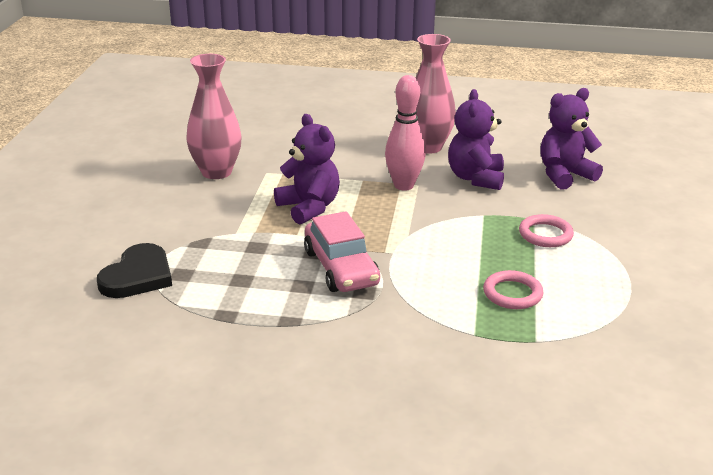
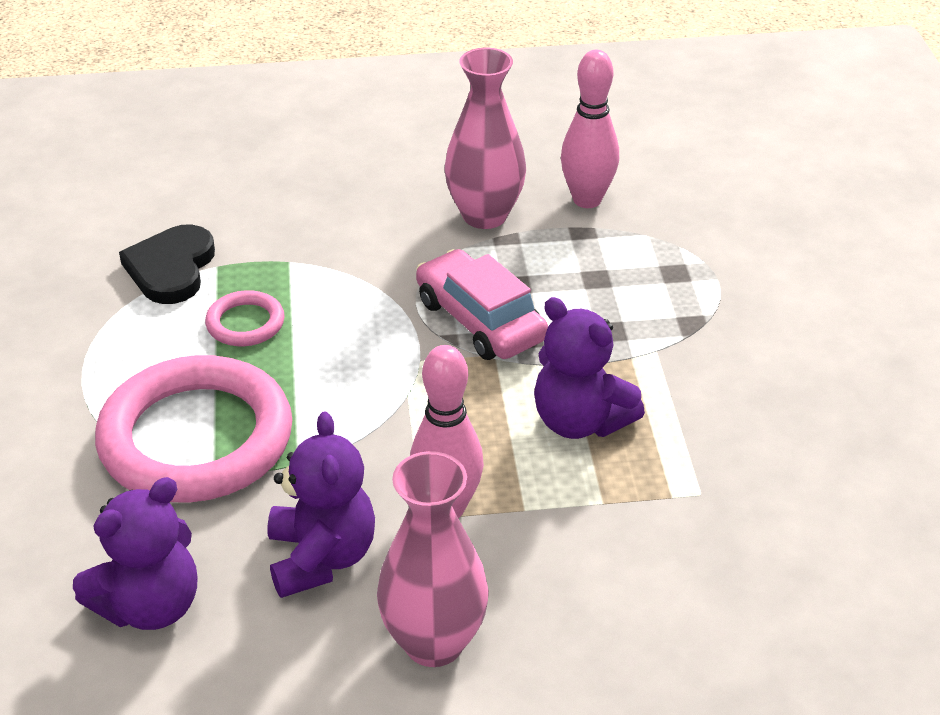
camera: 165 degrees right, 10 degrees up
(138, 276) = (725, 261): black heart -> black heart (171, 268)
(201, 342) = (587, 200): none -> pink bowling pin
(216, 172) = (784, 474): pink vase -> pink vase (484, 215)
(545, 234) = (196, 438): pink ring -> pink ring, size x2.27

